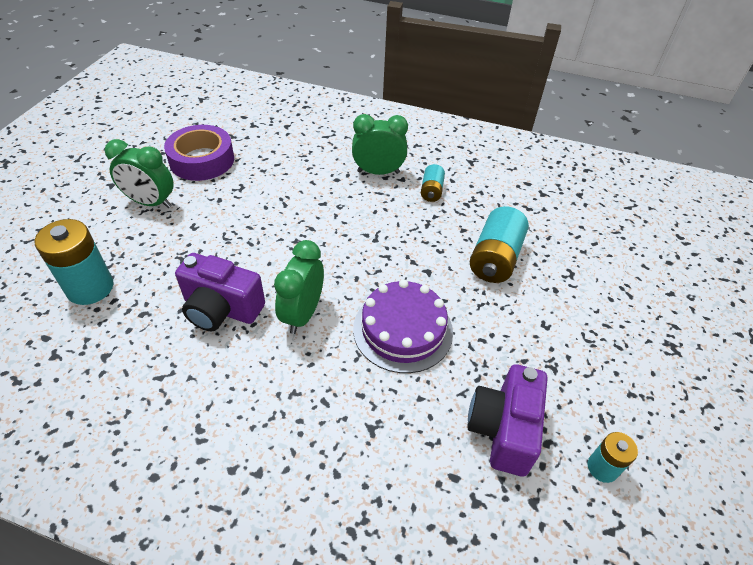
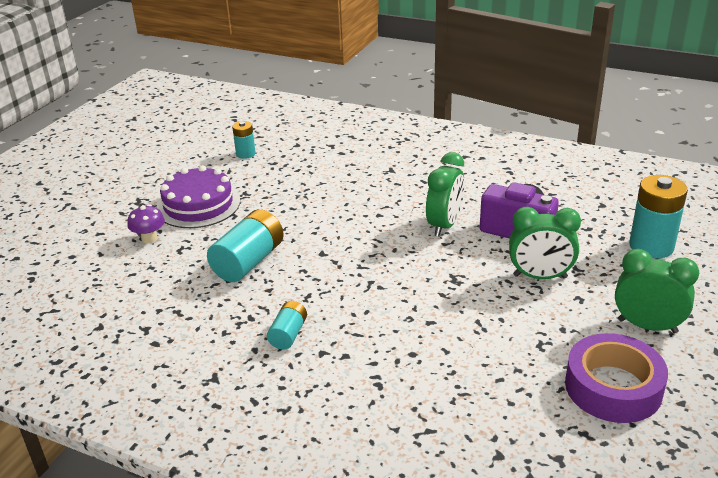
camera: 170 degrees left, 15 degrees down
(378, 172) = (353, 363): green clock -> green clock (540, 277)
(403, 330) = (357, 214): purple cake -> purple cake (198, 205)
(503, 429) = (300, 168): purple camera -> none
(612, 286) = (149, 238): none -> purple mushroom

